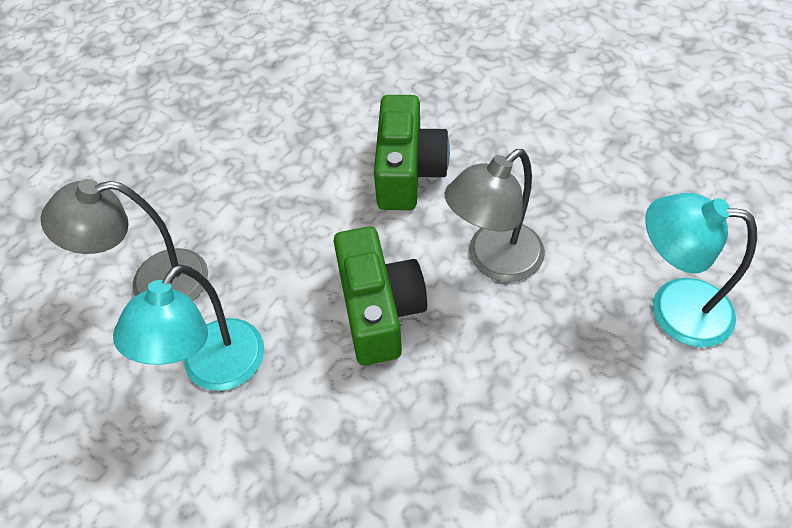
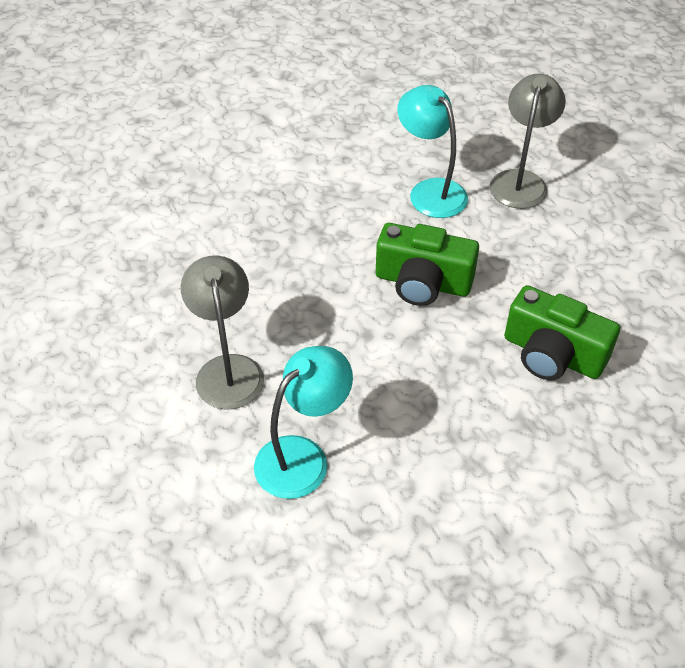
camera: 115 degrees right, 5 degrees down
(494, 261) = (422, 366): grey lamp -> grey lamp (228, 369)

